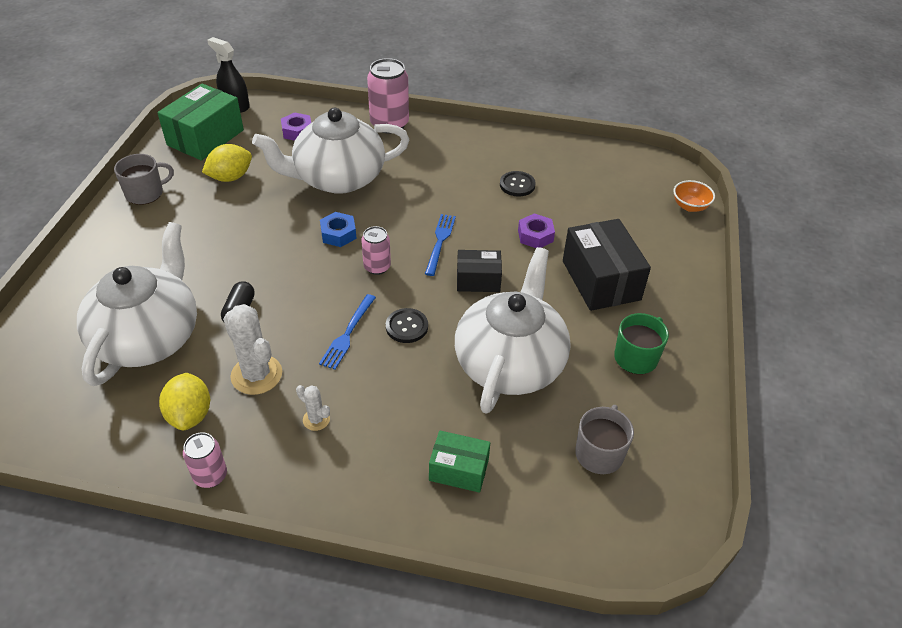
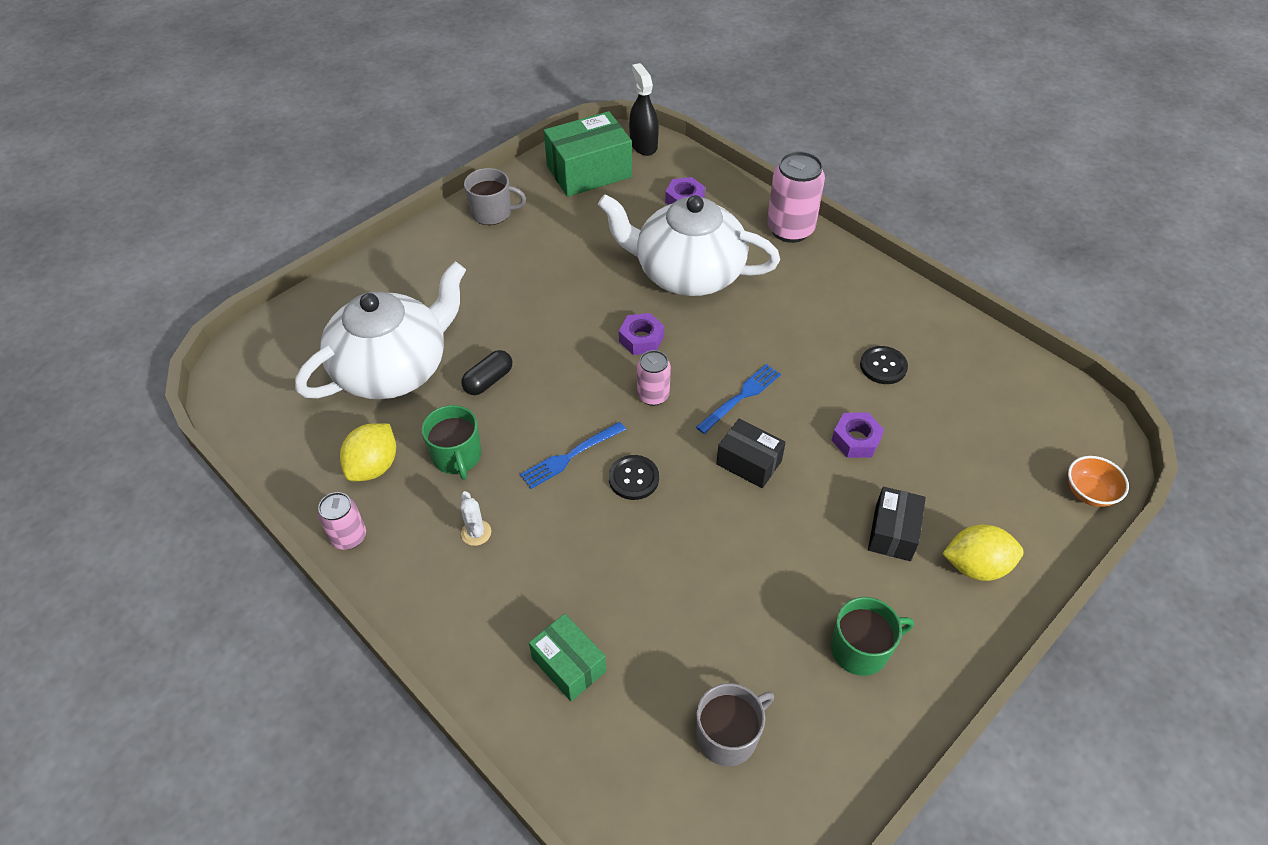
camera: 35 degrees right, 5 degrees up
(230, 177) = (582, 227): yellow lemon -> yellow lemon (975, 566)
(256, 375) = (457, 456): white cactus -> green mug
(338, 234) = (641, 339): blue nut -> purple nut
(510, 362) = (711, 577): white teapot -> none
(601, 280) = (893, 532): black box -> black box, size x0.58

